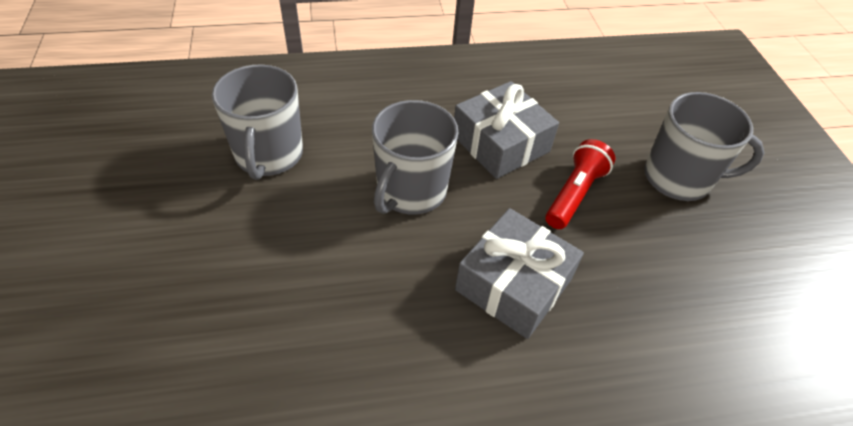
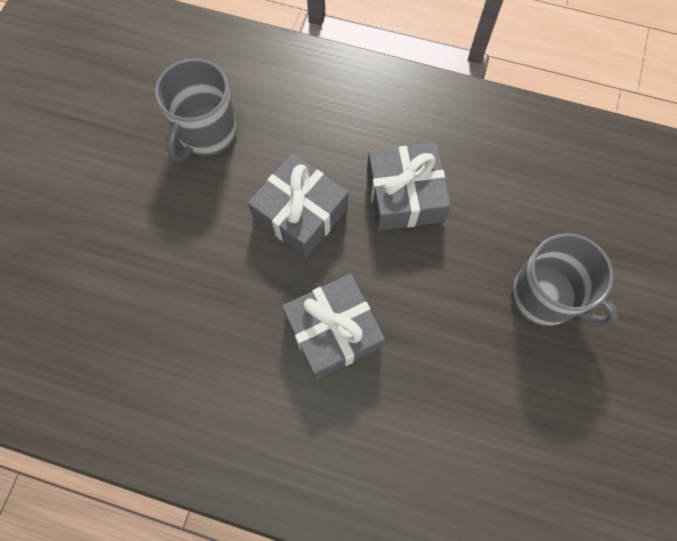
camera: 30 degrees right, 20 degrees up
(410, 191) = (300, 213): grey mug -> grey gift
(574, 194) = (436, 272): red flashlight -> none

